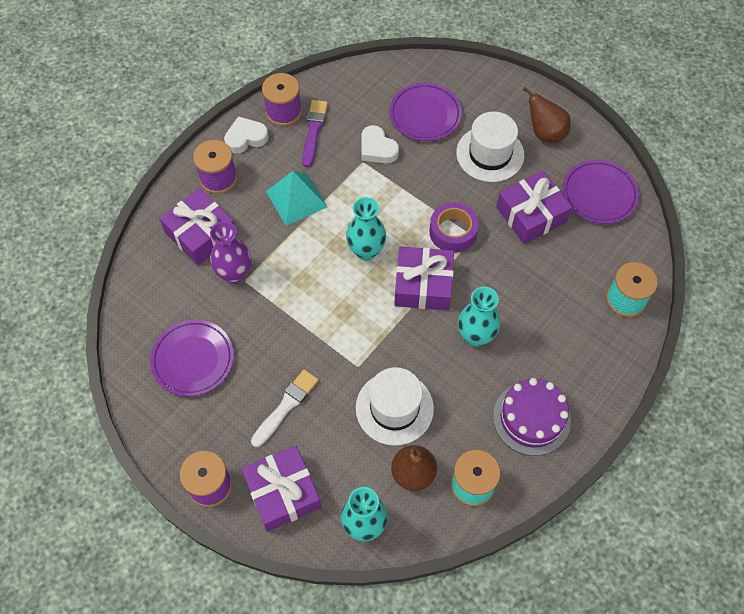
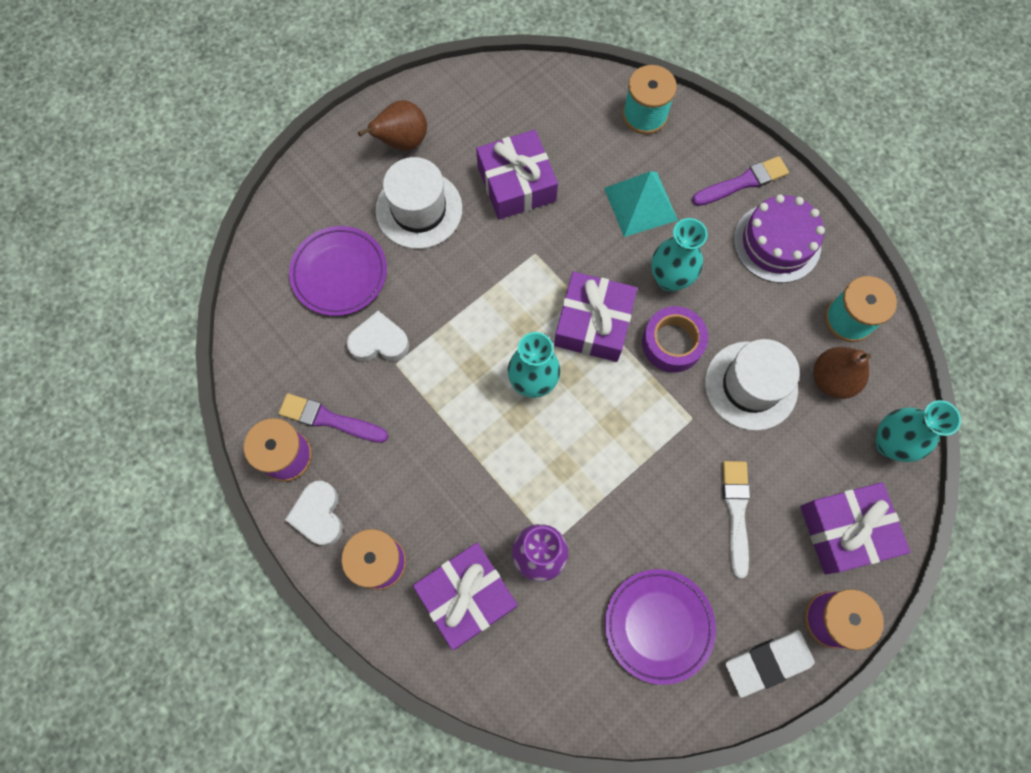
camera: 80 degrees left, 10 degrees up
(173, 439) = (767, 662): none -> white eraser
(286, 406) = (736, 512): white brush -> white brush turned 45 degrees clockwise
(296, 199) = (436, 458): turquoise pyramid -> turquoise pyramid (640, 204)
(377, 149) = (379, 342): white heart -> white heart turned 150 degrees counterclockwise
(453, 232) = (524, 275): purple tape -> purple tape (672, 343)
(583, 385) = (743, 182): none -> purple brush
(599, 194) = (503, 106): purple plate -> none

